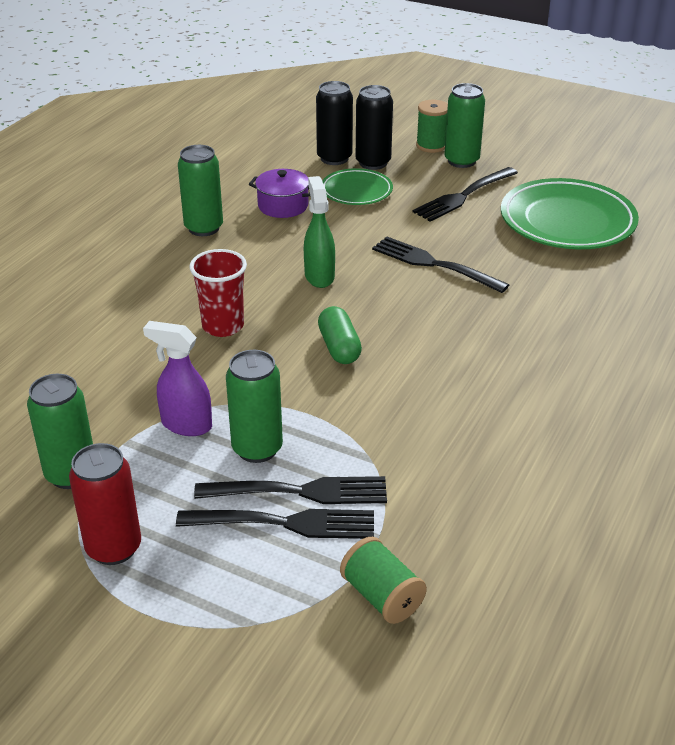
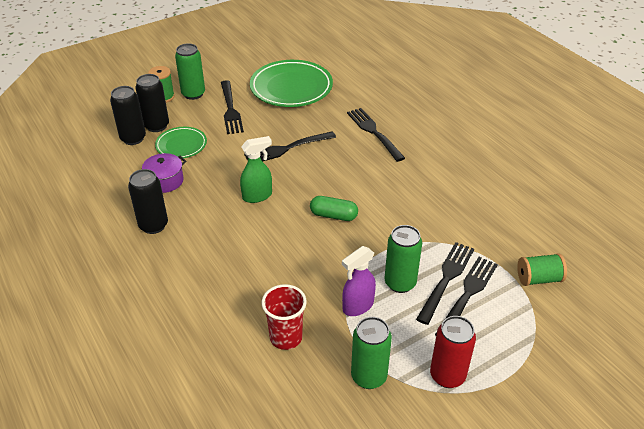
camera: 60 degrees left, 5 degrees up
(204, 228) = (153, 225): green can -> black can
(223, 326) = (272, 256): red cup -> red cup (286, 337)
(319, 276) = (257, 196): green spray bottle -> green spray bottle turned 135 degrees clockwise
(554, 323) = (374, 133): none -> black fork

